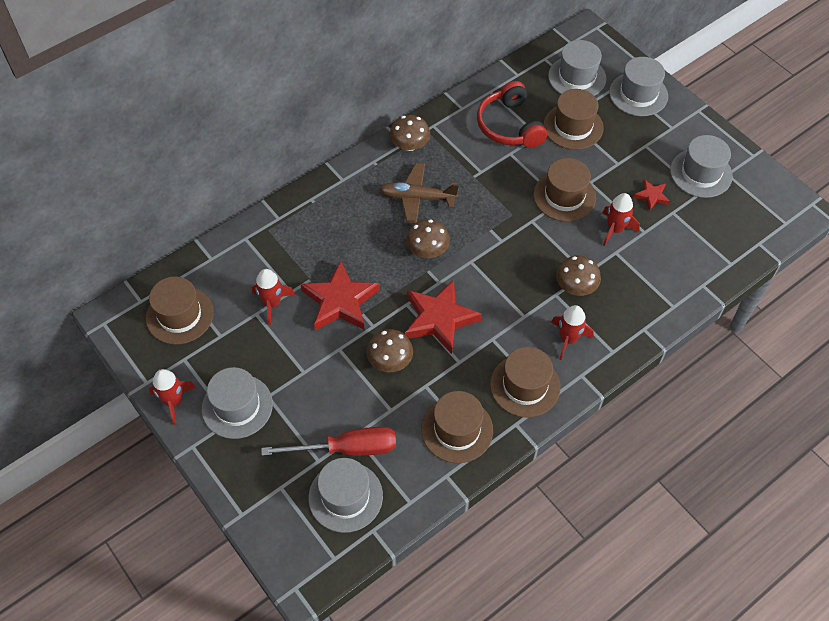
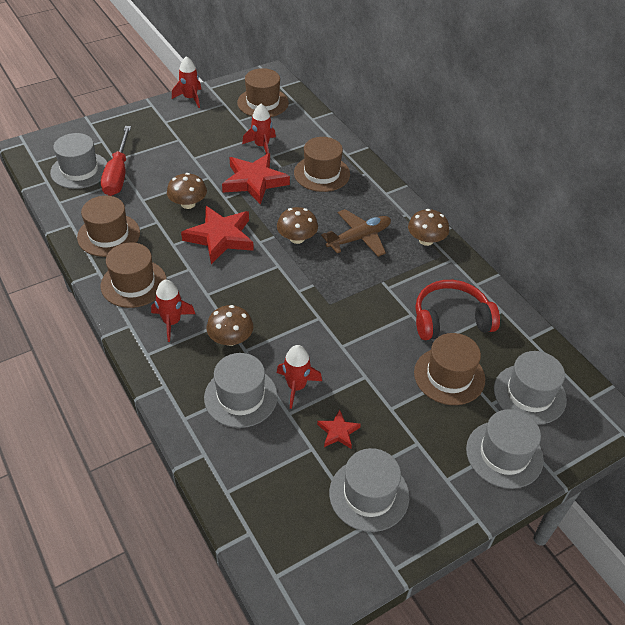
camera: 95 degrees right, 10 degrees down
(237, 406) = (175, 125): grey hat -> grey hat (240, 397)
(417, 198) = (359, 238): brown plane -> brown plane turned 45 degrees clockwise
(564, 196) = (348, 350): brown hat -> brown hat (322, 173)

